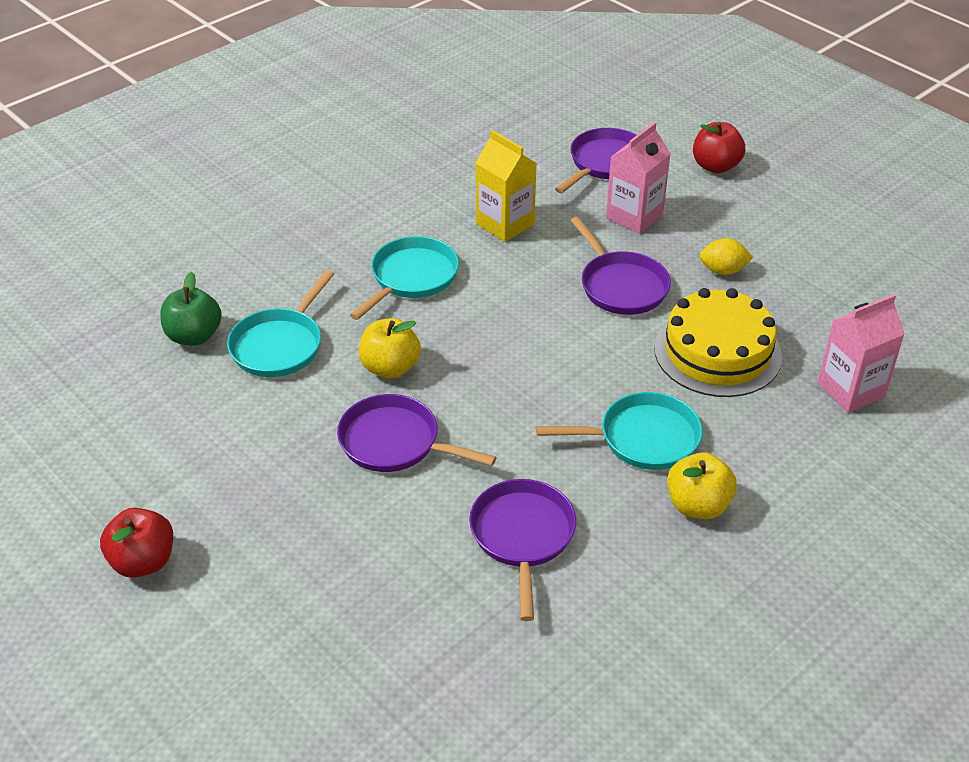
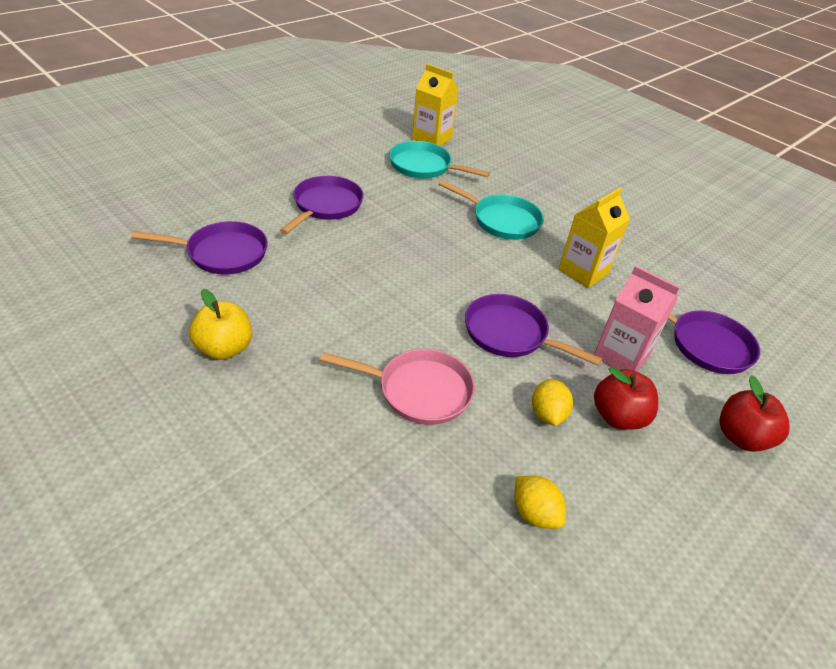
camera: 85 degrees right, 0 degrees up
(143, 561) = (249, 125): red apple -> red apple (618, 416)
(194, 336) = (432, 139): green apple -> yellow carton
(390, 368) = (401, 207): yellow apple -> none
(621, 285) = (510, 334): purple pan -> purple pan turned 60 degrees clockwise
(642, 438) = (309, 324): turquoise pan -> none
(717, 352) = (418, 390): yellow cake -> pink pan
(830, 288) = (534, 513): none -> yellow lemon
(851, 390) = (356, 496): pink carton -> none

